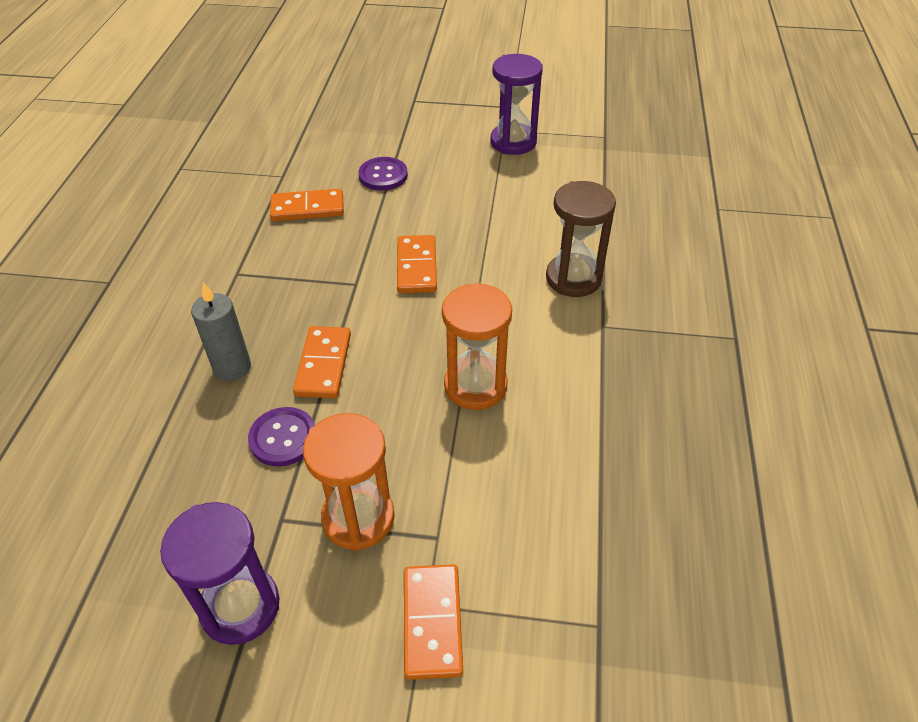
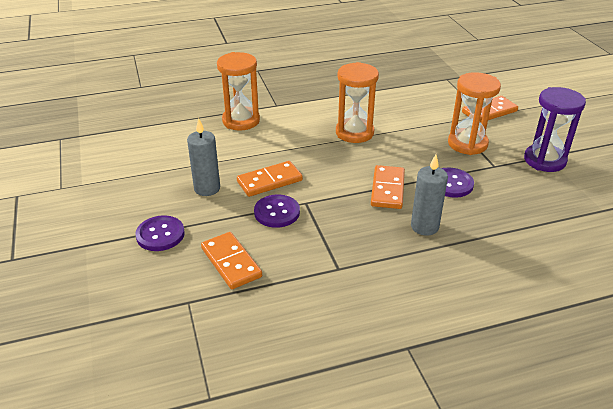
camera: 115 degrees left, 10 degrees down
(324, 364) = (387, 189): orange domino -> orange domino turned 60 degrees counterclockwise
(356, 257) = (277, 212): none -> purple button
(437, 218) = (207, 188): none -> grey candle
(513, 142) = (81, 179): purple hourglass -> none
(573, 278) = (241, 121): brown hourglass -> orange hourglass

